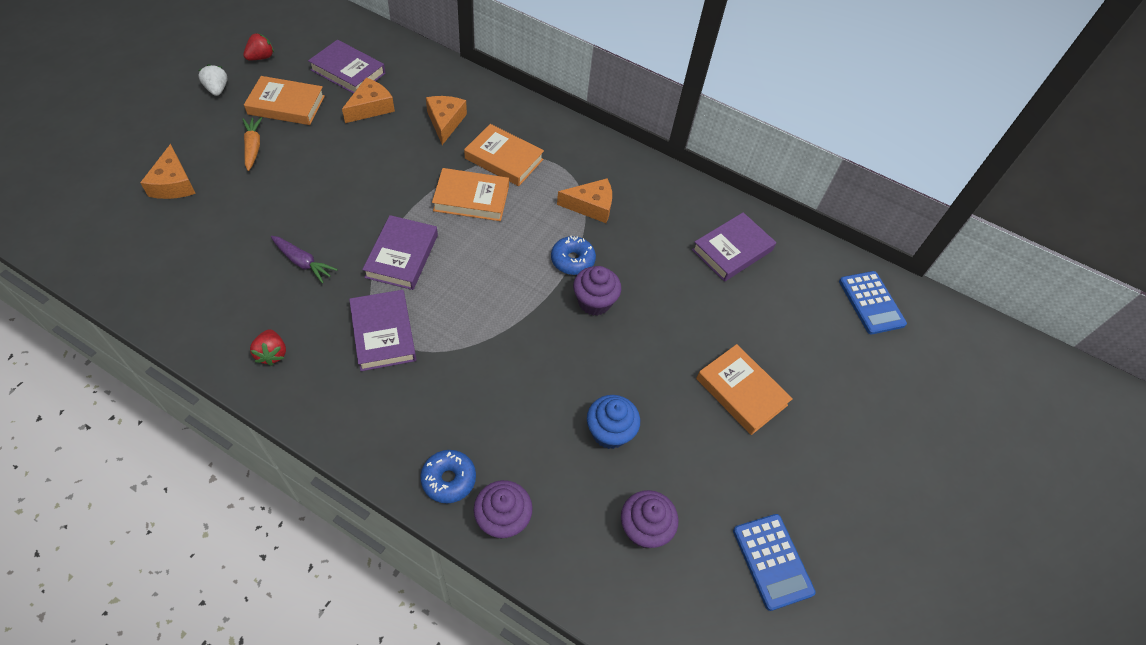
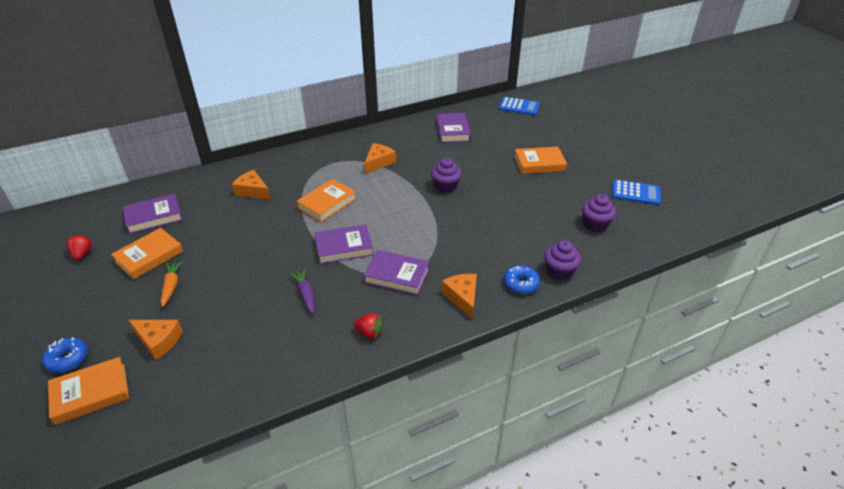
camera: 50 degrees left, 15 degrees down
(217, 89) = (86, 288): white strawberry -> none
(253, 147) = (171, 286): orange carrot -> orange carrot turned 60 degrees clockwise
(303, 262) = (305, 294): purple carrot -> purple carrot turned 90 degrees counterclockwise
(370, 107) = (201, 218): orange cheese -> orange cheese (462, 297)
(402, 256) = (344, 247): purple book -> purple book turned 60 degrees counterclockwise
(504, 159) = (309, 179): orange book -> orange book (91, 393)
(572, 260) = (410, 183): blue donut -> blue donut (67, 359)
(609, 432) = (532, 214): blue cupcake -> none

